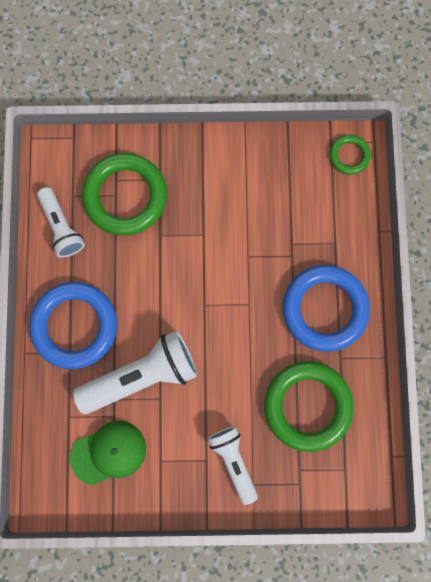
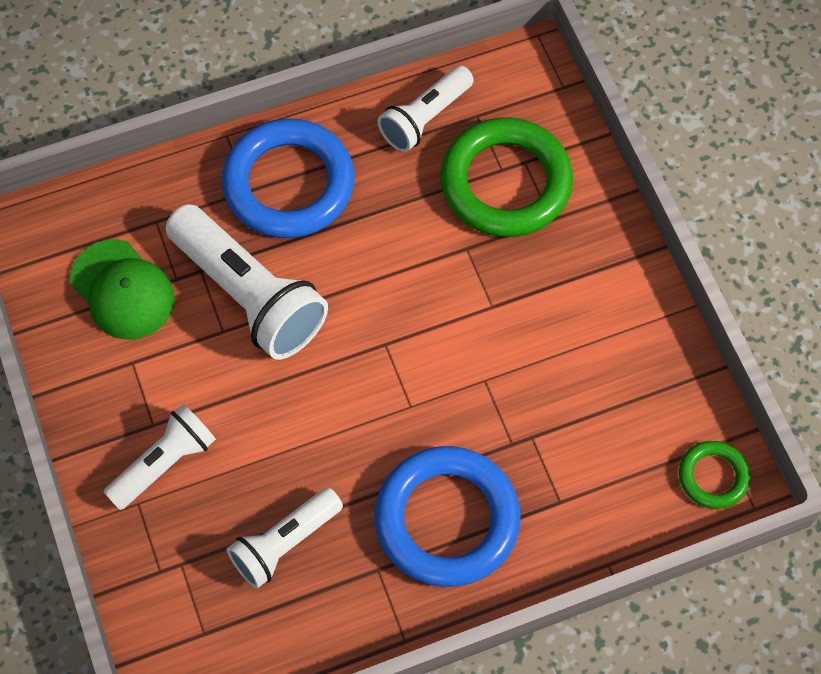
camera: 70 degrees right, 15 degrees down
(307, 405) = (284, 543): green ring -> white flashlight

